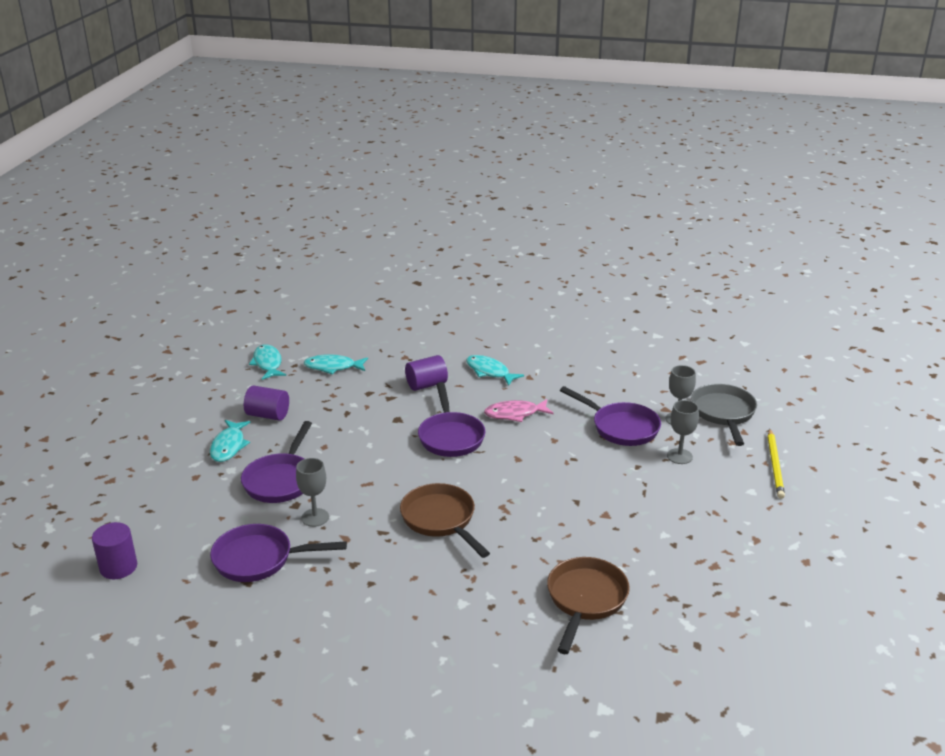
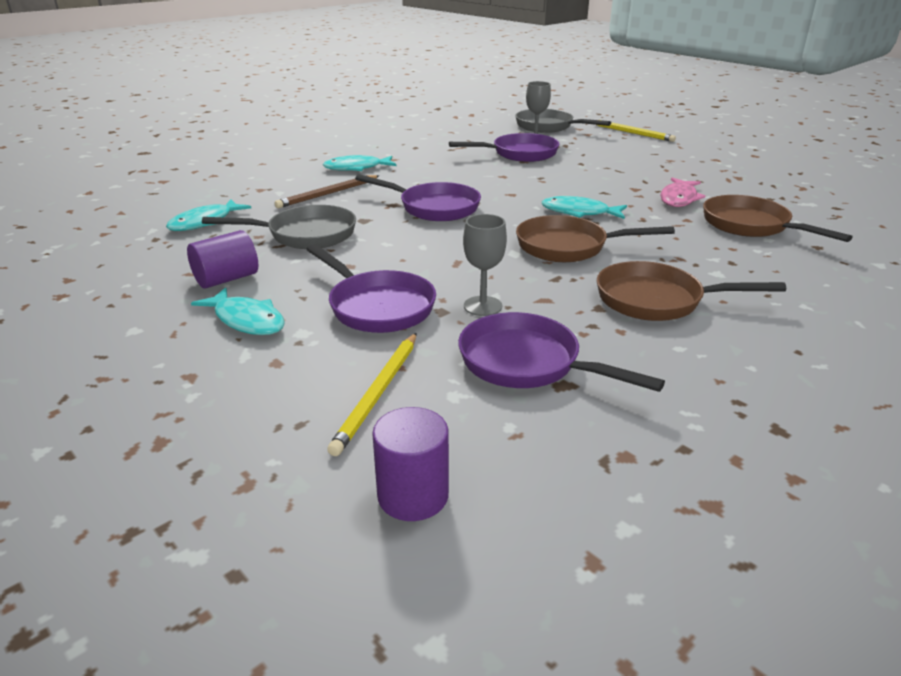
camera: 55 degrees left, 0 degrees up
(191, 521) = (378, 393): none -> yellow pencil
(259, 559) = (527, 363): purple pan -> purple pan turned 90 degrees clockwise
(268, 363) = (117, 251): turquoise fish -> turquoise fish (579, 212)
(351, 410) = (305, 235): none -> grey pan
(387, 586) = (657, 300): none -> brown pan
(426, 385) = (328, 194): purple cylinder -> brown pencil
(515, 414) = (440, 177): pink fish -> pink fish (679, 199)
(679, 456) = (585, 150): grey goblet -> none

